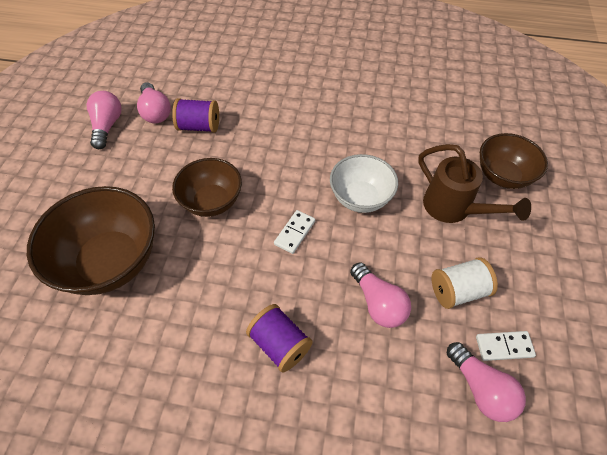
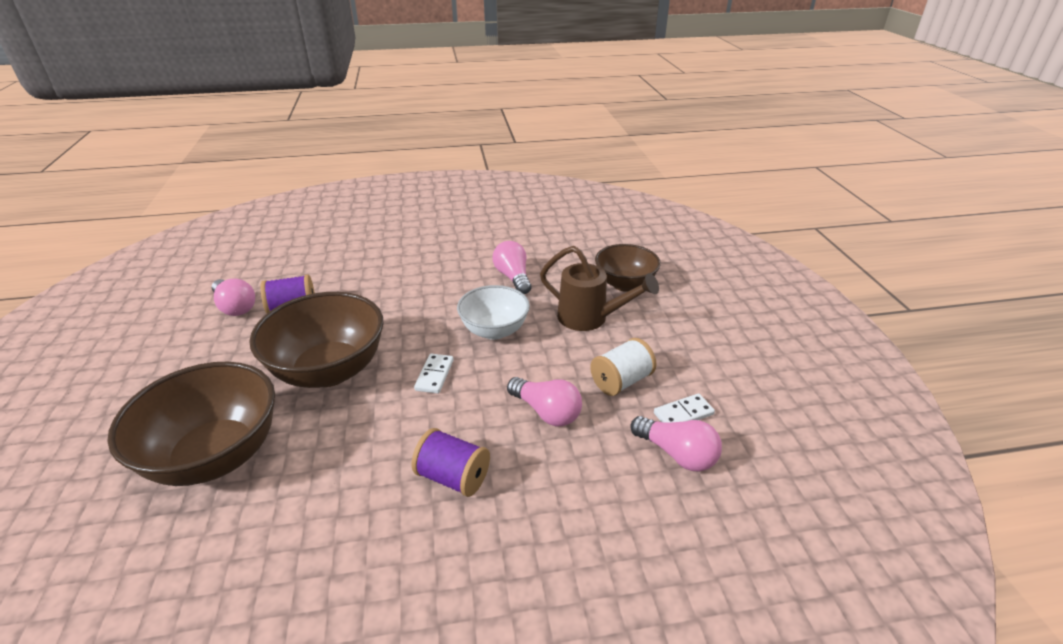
camera: 20 degrees left, 20 degrees down
(107, 126) = (176, 331): pink light bulb -> pink light bulb (513, 277)
(212, 202) = (329, 370): brown bowl -> brown bowl, size x1.59

